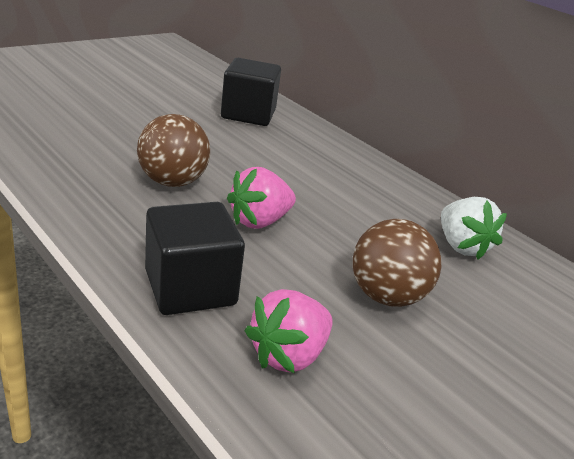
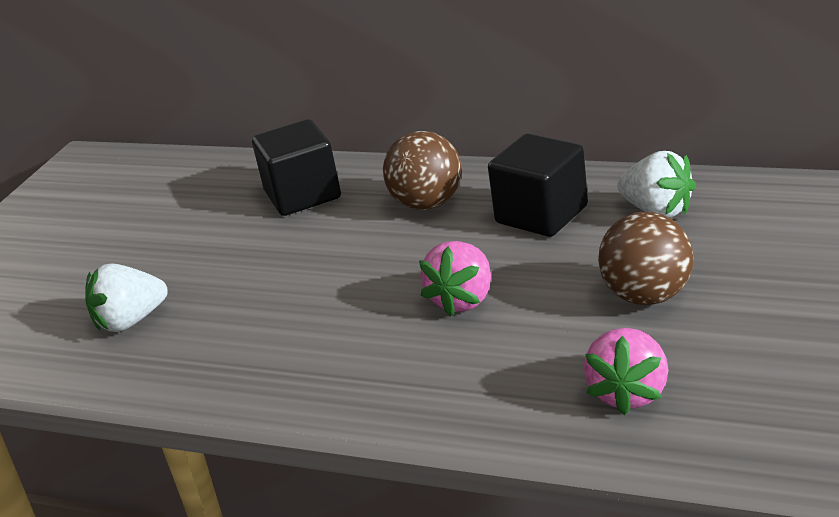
camera: 20 degrees left, 0 degrees up
(67, 121) = (131, 321): none -> white strawberry
(172, 182) = (333, 314): brown ball -> brown ball (428, 204)
(190, 288) = (485, 395): black cube -> black cube (541, 214)

